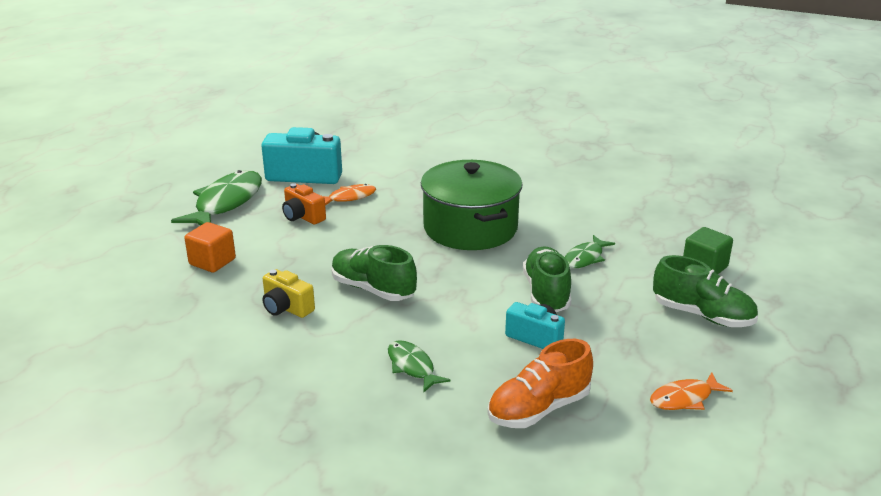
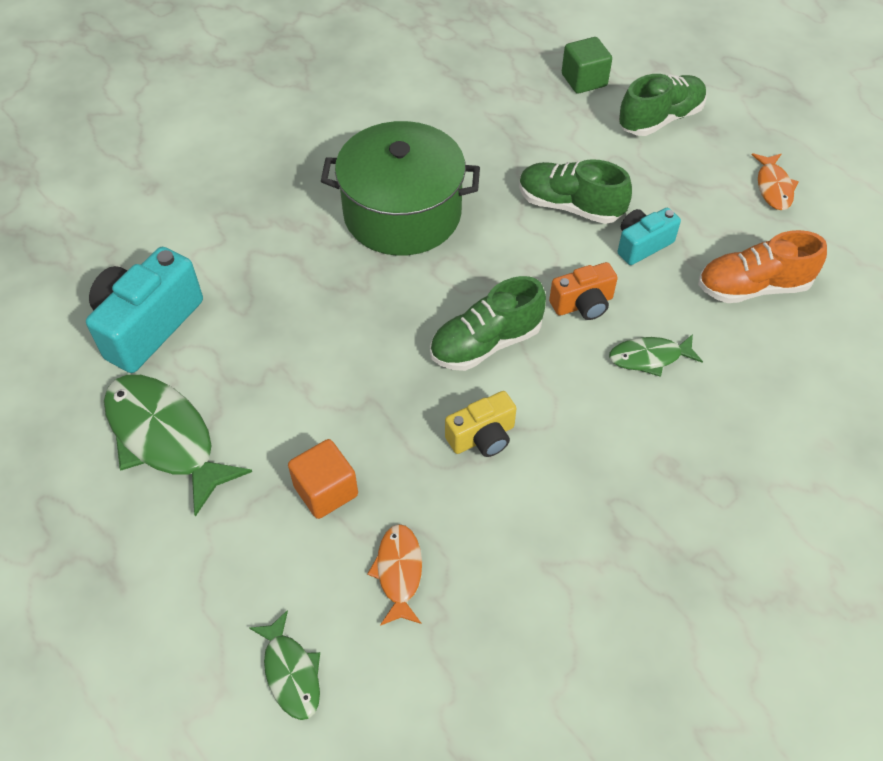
camera: 65 degrees left, 25 degrees up
(303, 217) = (267, 361): orange camera -> orange camera (583, 304)
(349, 197) = (249, 298): orange fish -> orange fish (399, 572)
(539, 409) = (753, 287): orange shoe -> orange shoe turned 90 degrees clockwise
(585, 258) = (520, 151): green fish -> green fish (291, 673)

